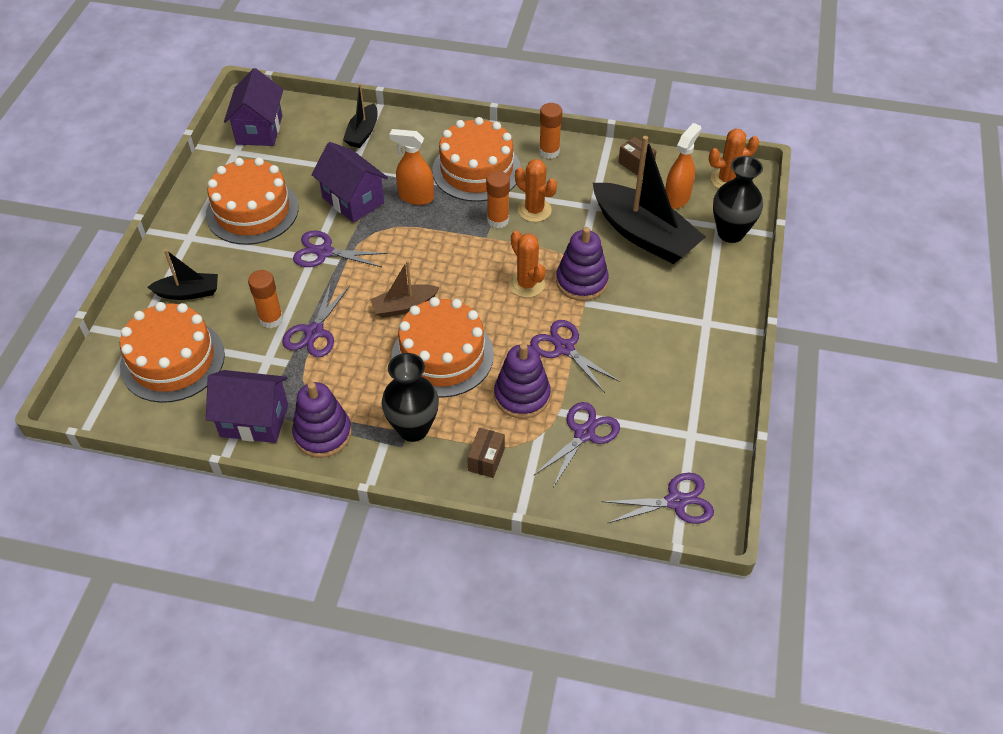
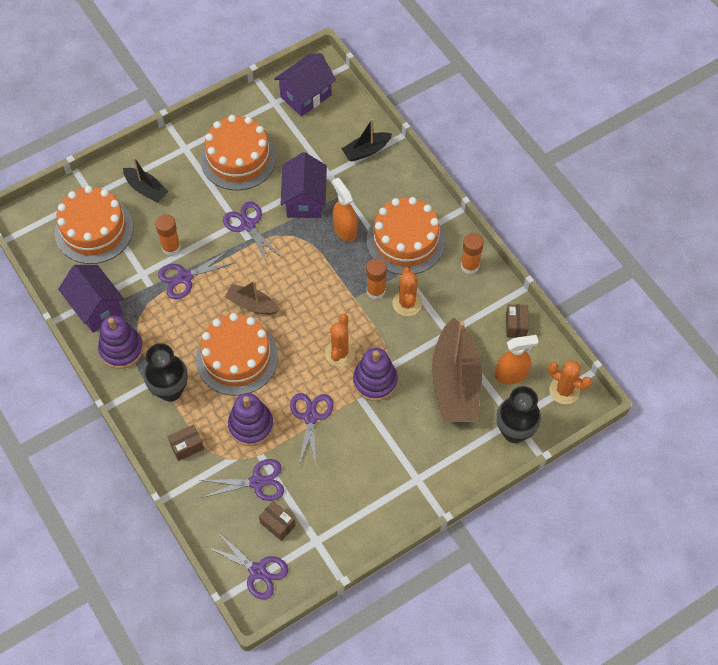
camera: 45 degrees right, 10 degrees up
(644, 235) = (455, 382): black boat -> brown boat
(644, 450) = (277, 524): none -> brown box

